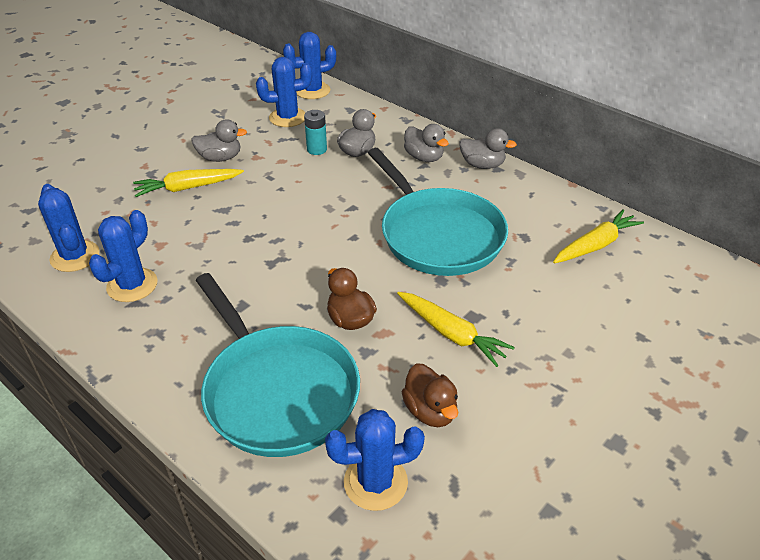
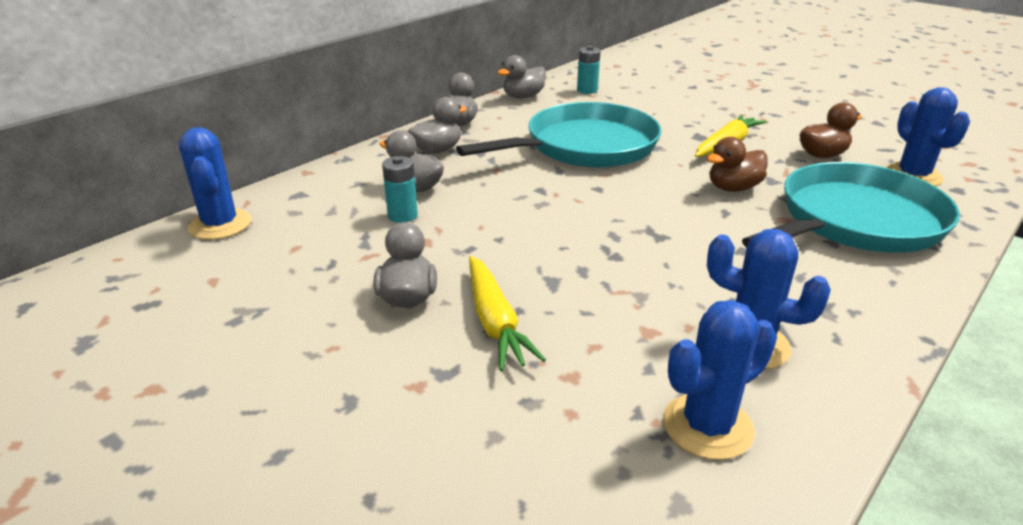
camera: 90 degrees left, 10 degrees down
(288, 117) = (299, 242): blue cactus -> none
(561, 201) = (523, 97): none -> grey duck
(595, 245) = (587, 90): yellow carrot -> turquoise battery

